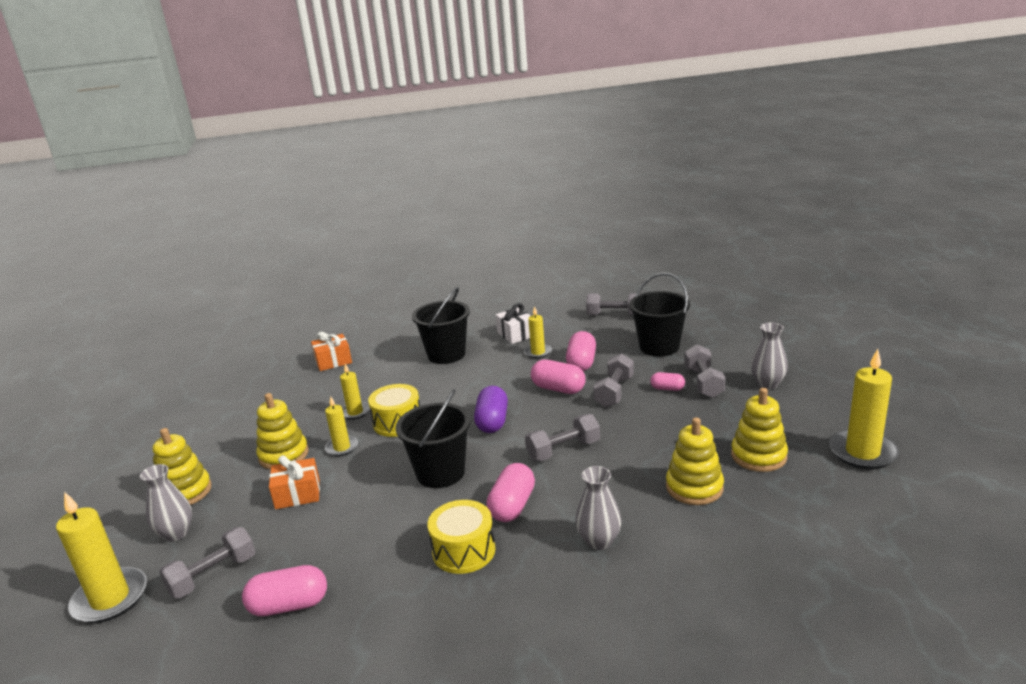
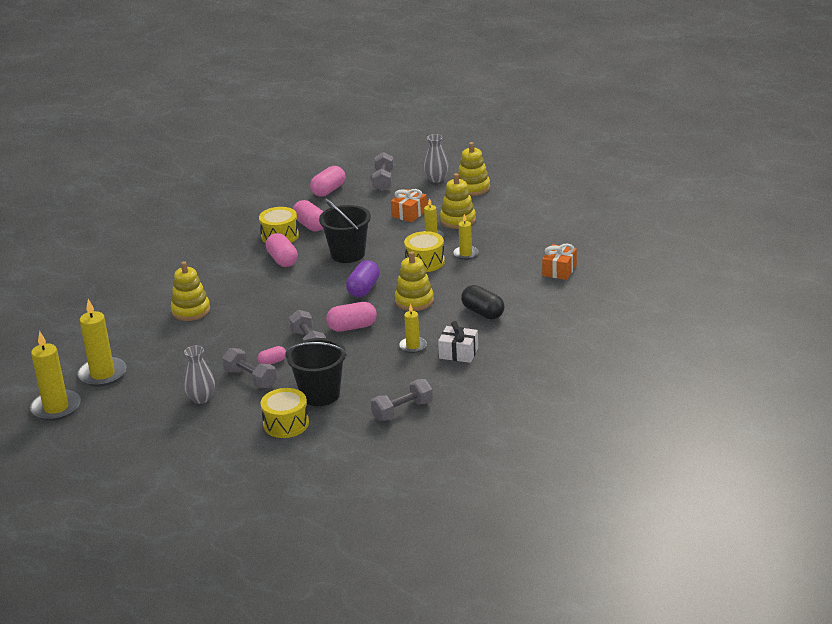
camera: 135 degrees right, 5 degrees up
(110, 598) = (412, 158): yellow candle -> yellow candle (56, 408)
(446, 354) = (483, 312): black bucket -> black capsule
(492, 421) = (363, 289): purple capsule -> purple capsule turned 60 degrees clockwise
(563, 450) = (292, 295): grey dumbbell -> none
(581, 363) = (364, 353): pink capsule -> pink capsule (310, 225)
(599, 541) = (217, 267): grey vase -> none
(711, 337) = (286, 424): none -> yellow drum
(758, 456) = (167, 344): yellow stacking toy -> yellow stacking toy (414, 301)

